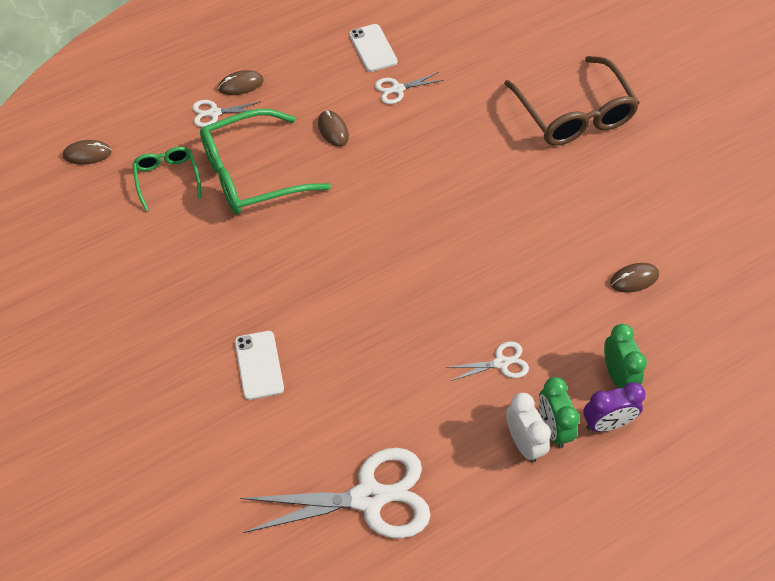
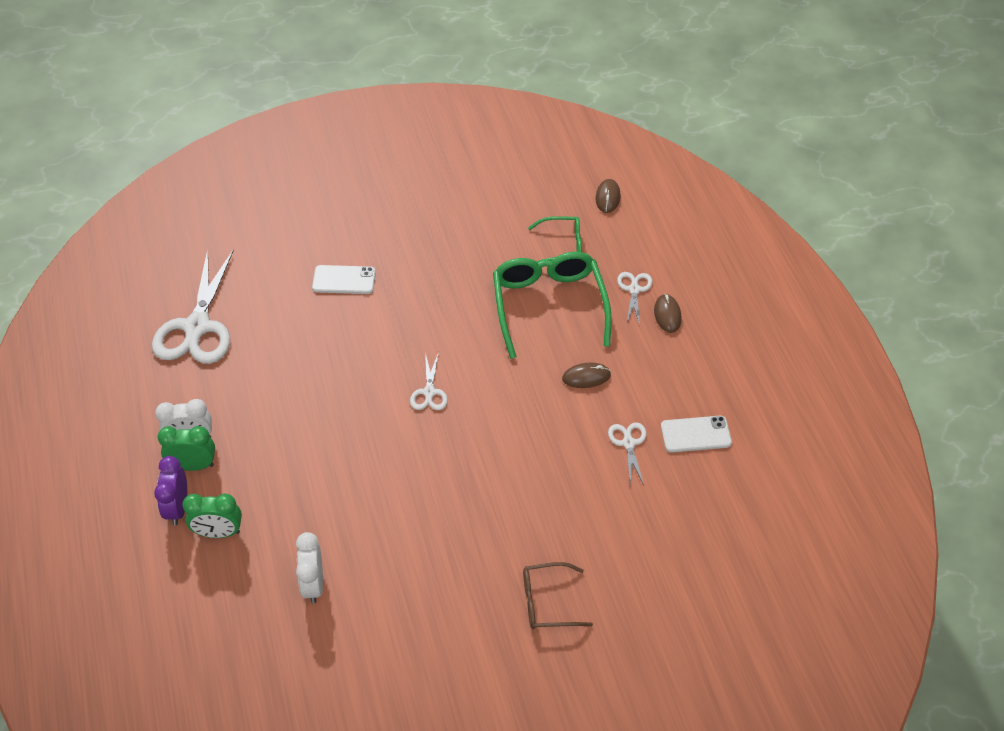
camera: 105 degrees right, 5 degrees down
(501, 363) = (272, 445): white scissors -> white scissors (429, 392)
(573, 113) = (548, 602): brown glasses -> brown glasses, size x0.55
(634, 279) = (313, 584): brown mouse -> white clock

